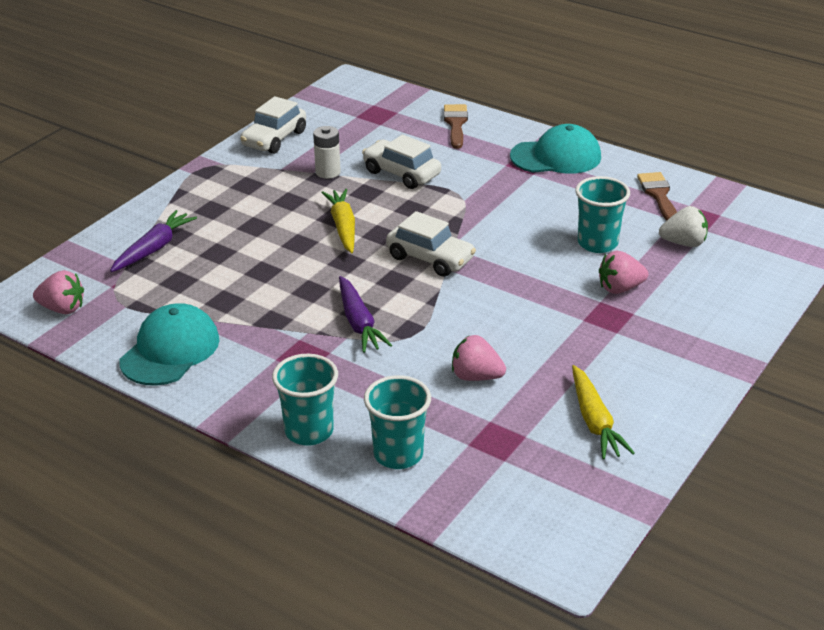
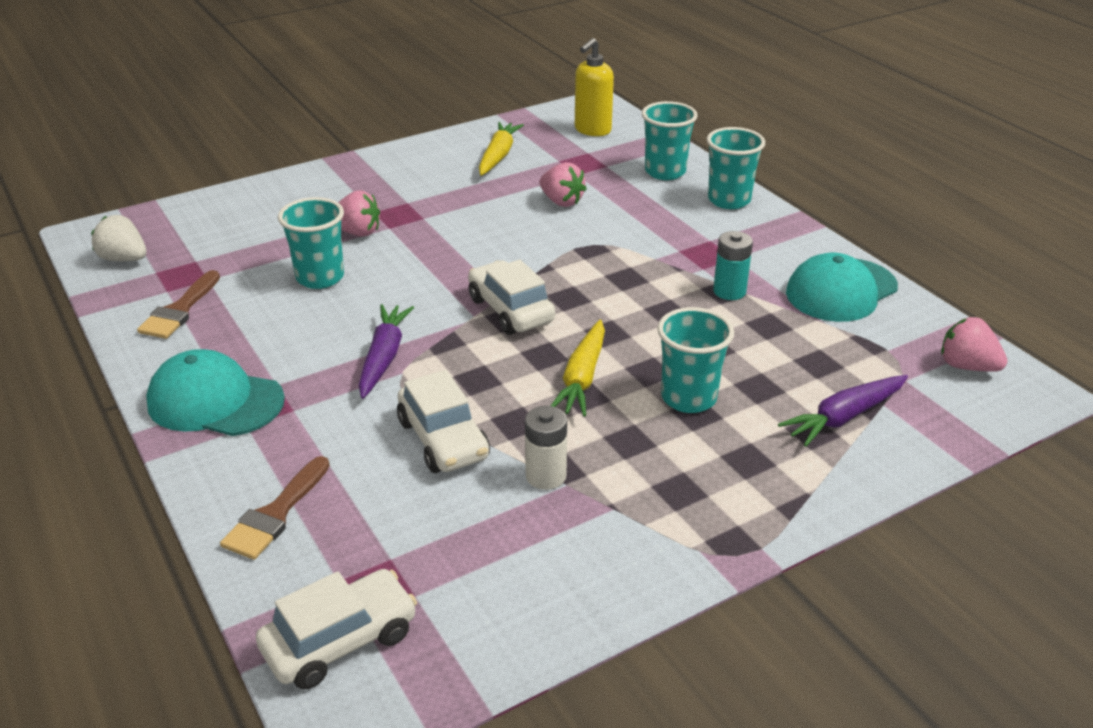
camera: 155 degrees left, 0 degrees up
(264, 233) = (688, 398): none -> turquoise cup
(267, 322) = (729, 291): none -> turquoise battery
(274, 139) = (590, 584): white car -> white car (340, 641)
(359, 323) = (635, 267): purple carrot -> purple carrot (384, 357)
(528, 503) = (592, 130): none -> yellow soap dispenser
(683, 243) = (238, 254): white strawberry -> white strawberry (124, 259)

